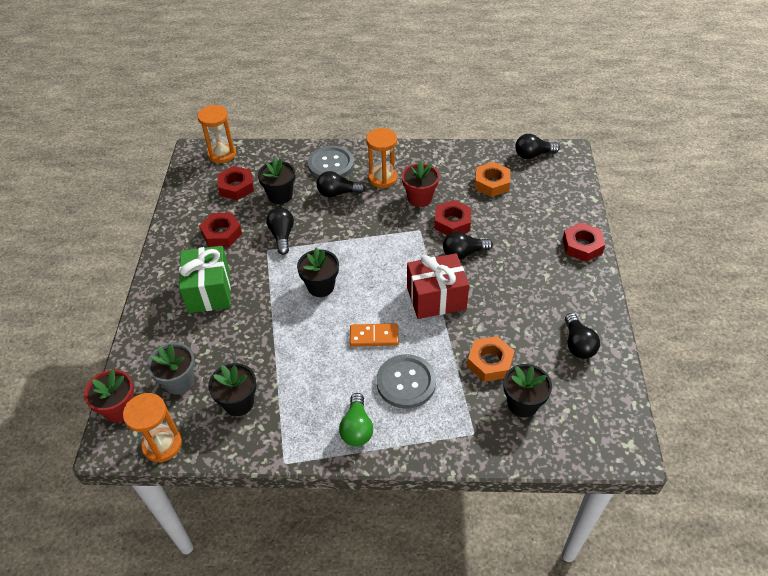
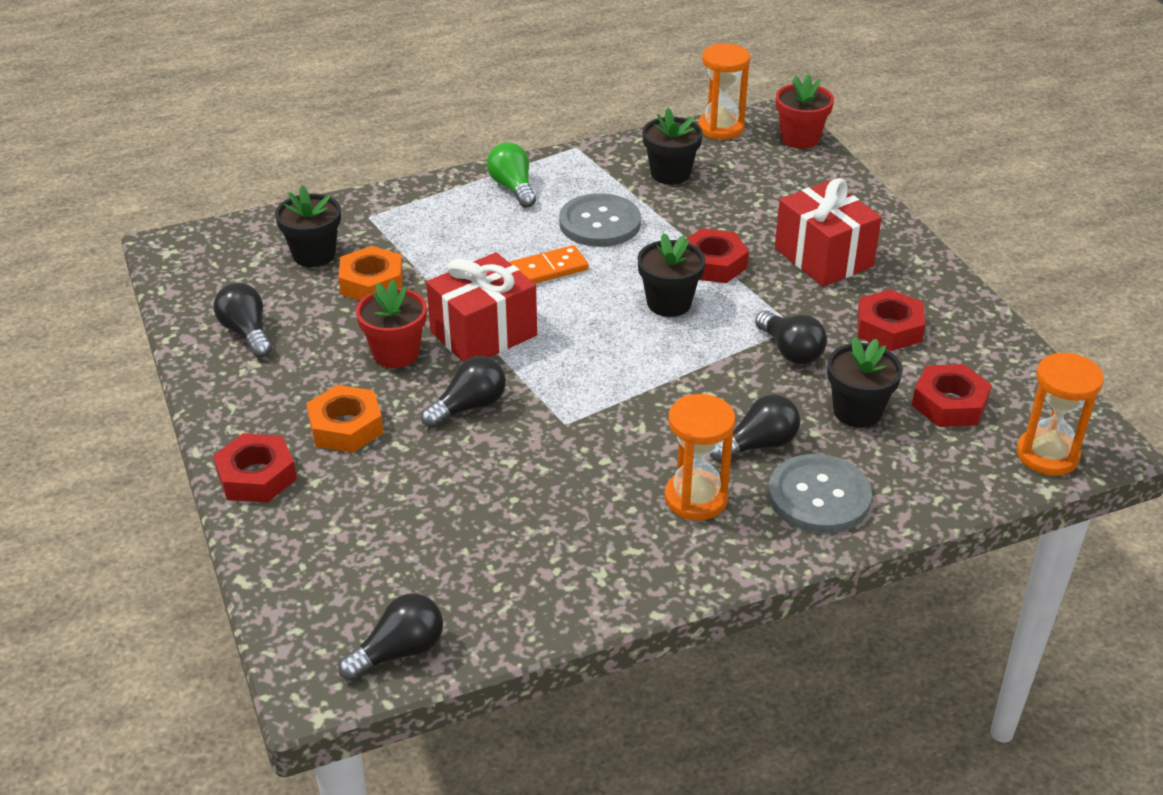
camera: 155 degrees right, 10 degrees down
(179, 381) = (759, 172): grey flower pot -> none
(209, 291) = (823, 257): green gift -> red gift
(406, 382) = (476, 237): grey button -> grey button (599, 223)
(419, 198) = (598, 479): red flower pot -> red flower pot (396, 353)
(452, 222) = (512, 452): red nut -> red nut (713, 263)
(491, 183) = (469, 552): orange nut -> orange nut (346, 427)

